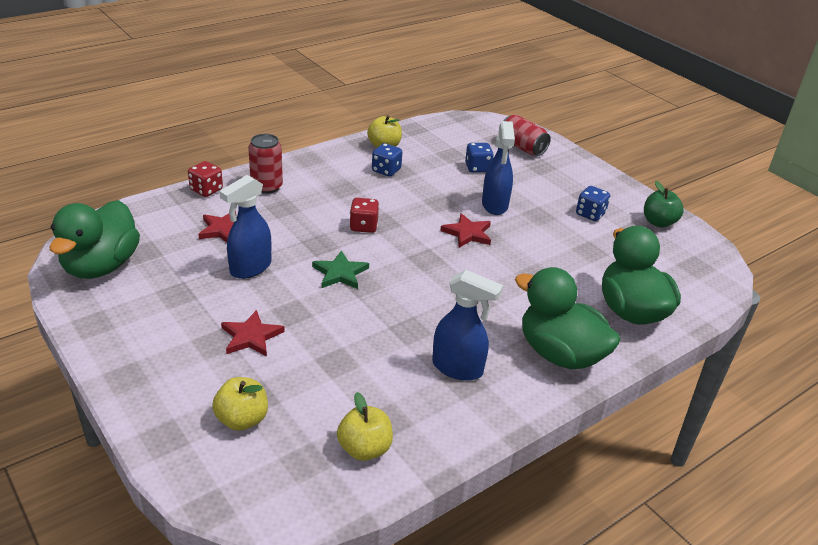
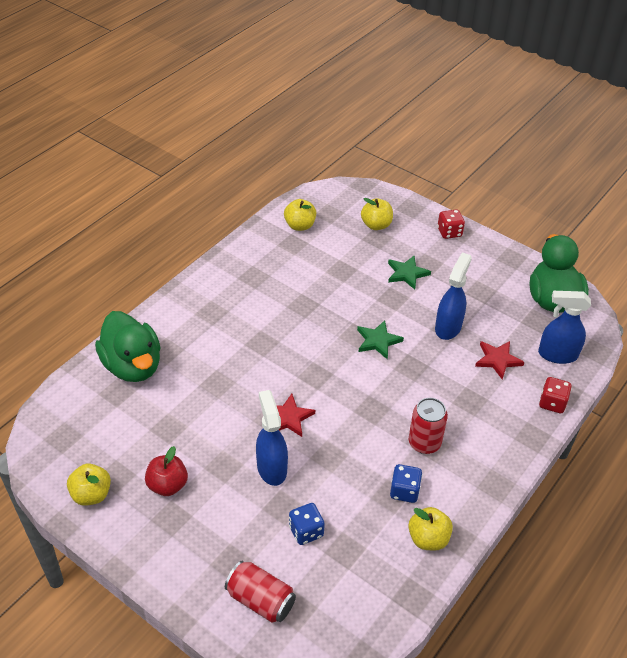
camera: 165 degrees right, 10 degrees up
(251, 336) = (407, 273): red star -> green star
(266, 187) = (504, 425): red can -> red can (424, 443)
(363, 226) = (386, 398): red dice -> red dice (449, 232)
(458, 368) = (260, 284): blue spray bottle -> blue spray bottle (557, 355)
(560, 354) = (190, 312): green duck -> none
(590, 214) = (167, 485): blue dice -> red apple
(658, 222) = (91, 494): green apple -> yellow apple

